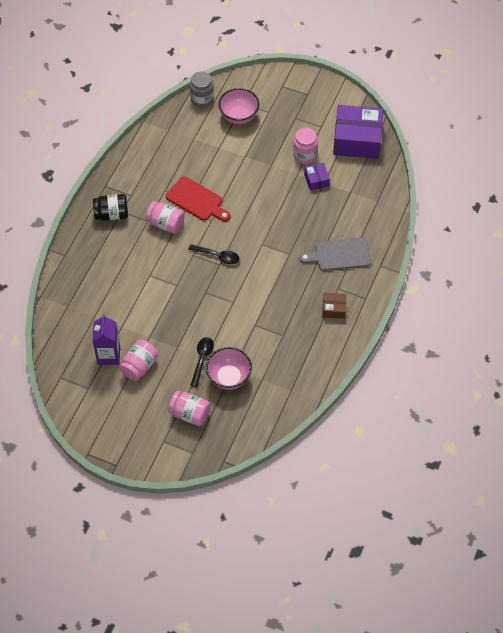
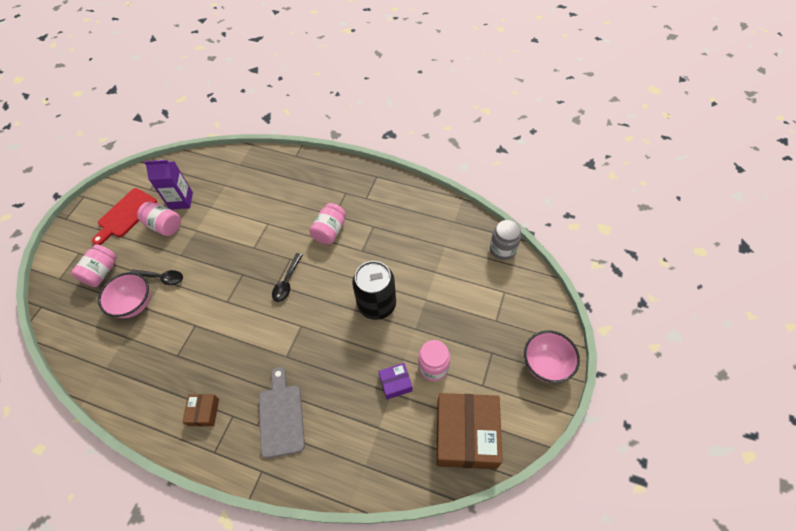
camera: 90 degrees right, 0 degrees up
(111, 214) = (342, 185): black jar -> none
(197, 200) = (360, 256): red cutting board -> red cutting board (125, 215)
(239, 116) = (483, 289): pink bowl -> pink bowl (546, 365)
(246, 190) = (377, 304): none -> black can
(357, 140) = (466, 435): purple box -> brown box

